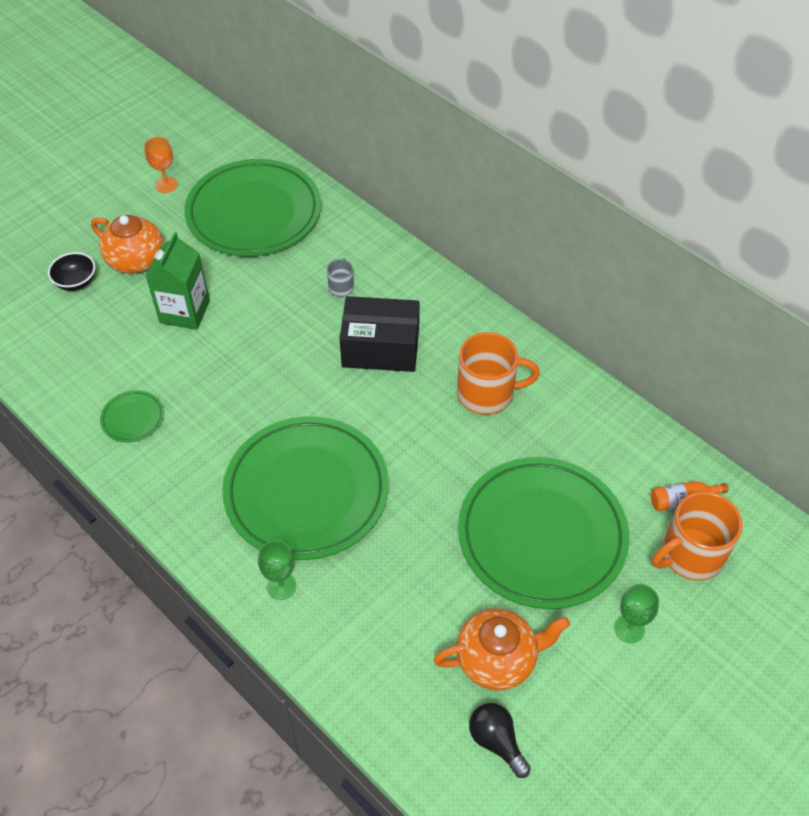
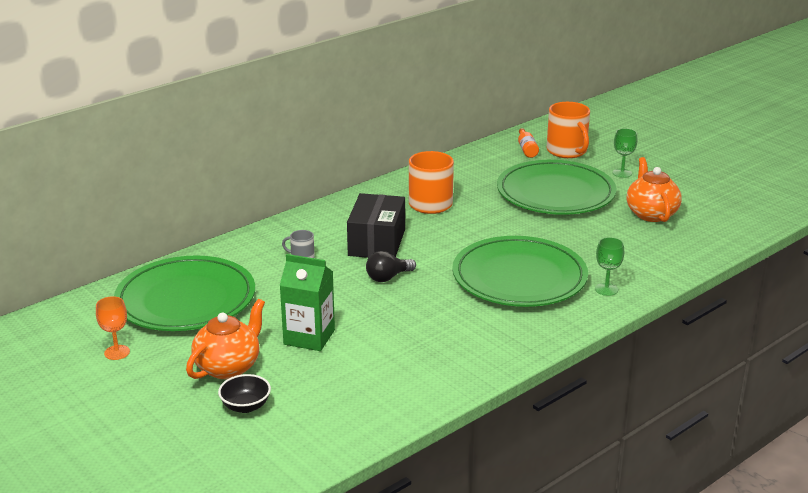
camera: 85 degrees left, 25 degrees down
(133, 418) = (437, 363): green plate -> none
(496, 741) = (707, 218): black light bulb -> black light bulb (388, 277)

